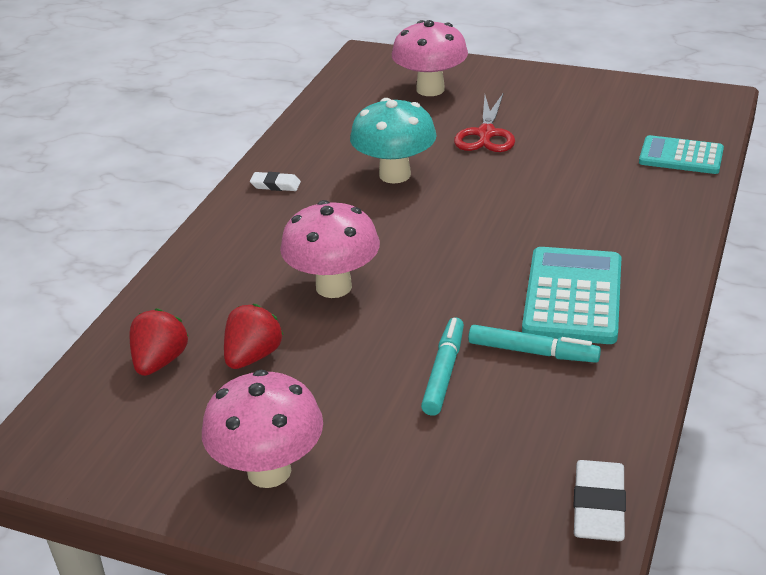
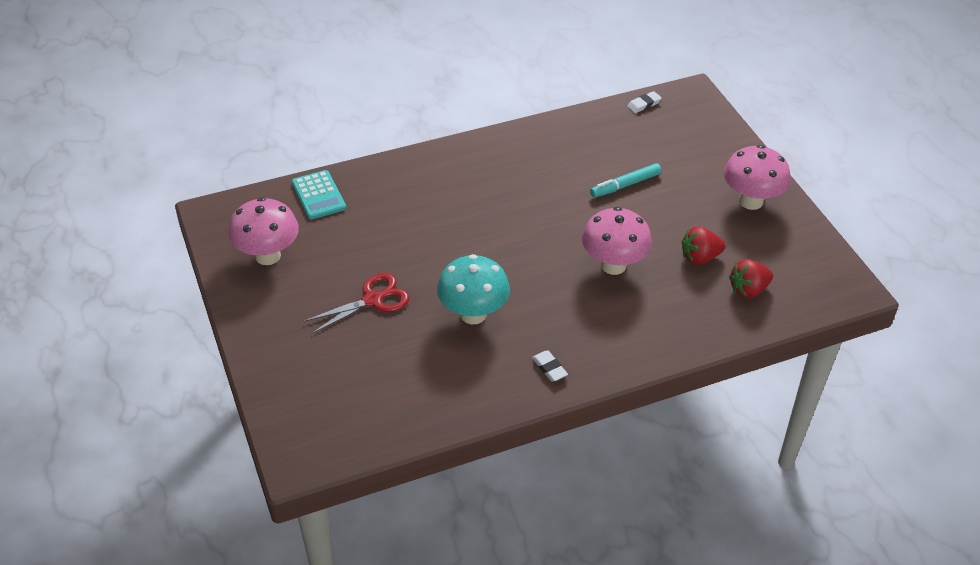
camera: 135 degrees left, 10 degrees up
(430, 89) = (329, 373): pink mushroom -> pink mushroom (268, 256)
(532, 352) = (575, 165): turquoise marker -> none
(573, 296) = (516, 173): turquoise calculator -> none
(598, 506) = (644, 104): white eraser -> white eraser, size x0.61

